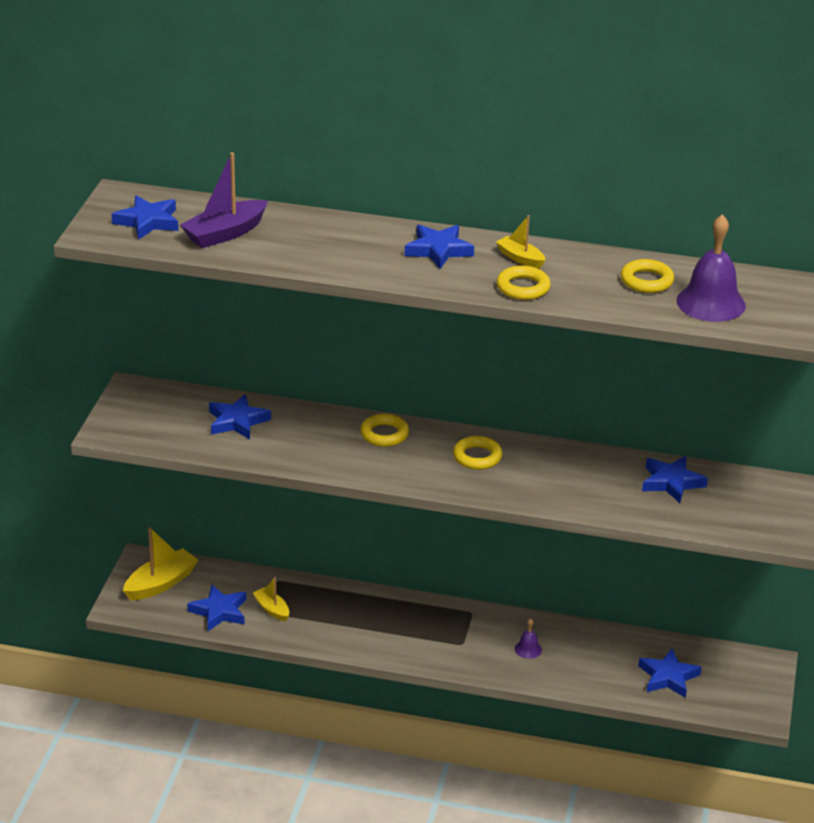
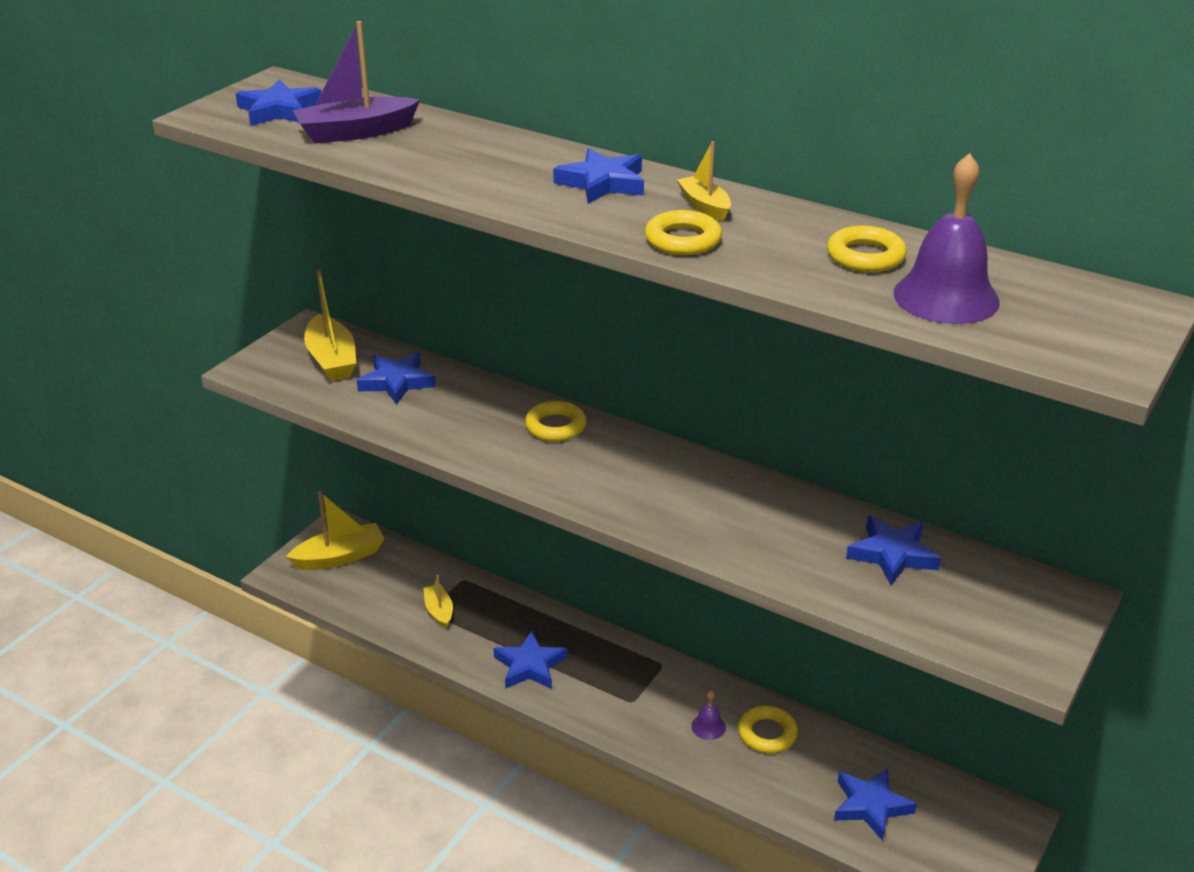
camera: 20 degrees right, 0 degrees up
(171, 412) = (332, 360): none -> yellow boat
(219, 611) = (382, 601): blue star -> blue star (530, 666)
(477, 457) = (652, 474): yellow ring -> yellow ring (767, 733)

